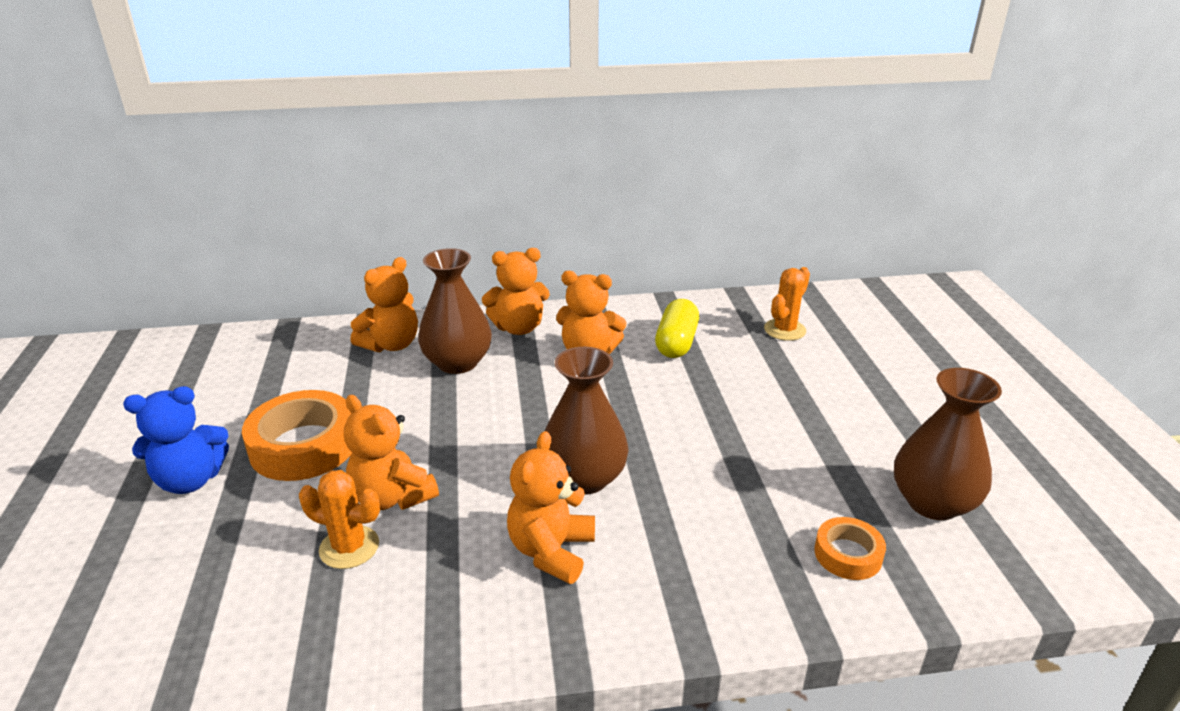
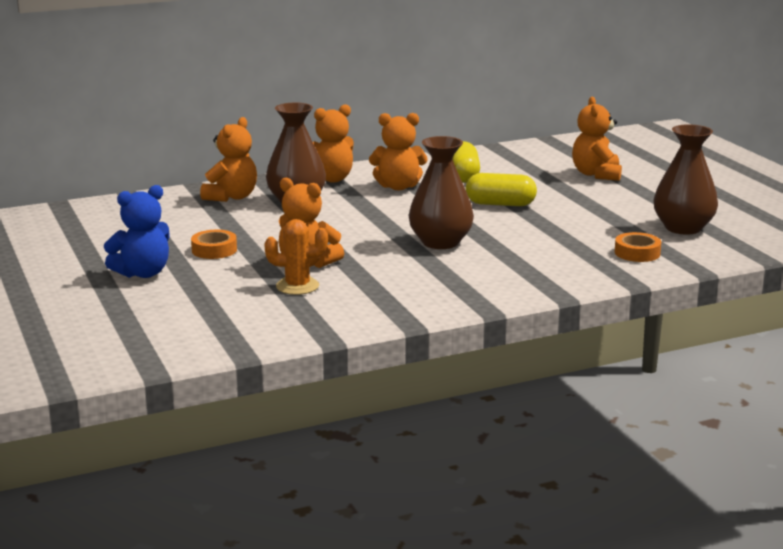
camera: 15 degrees left, 10 degrees down
(304, 445) = (214, 250): orange tape -> orange tape, size x0.54
(551, 551) = (441, 272): orange teddy bear -> orange teddy bear (596, 174)
(697, 407) = (500, 204): none -> yellow capsule
(784, 330) = (543, 162): orange cactus -> none

